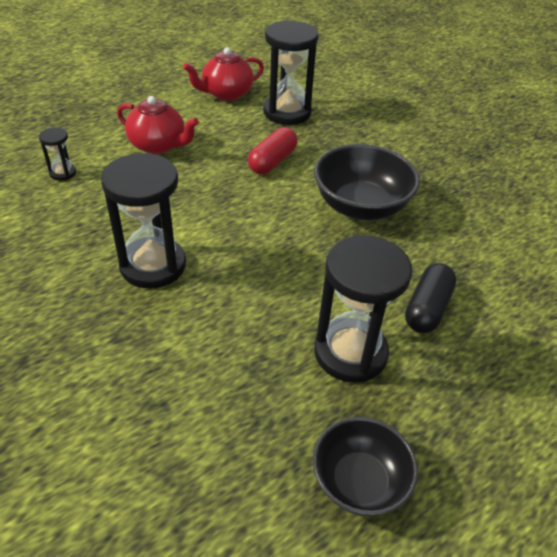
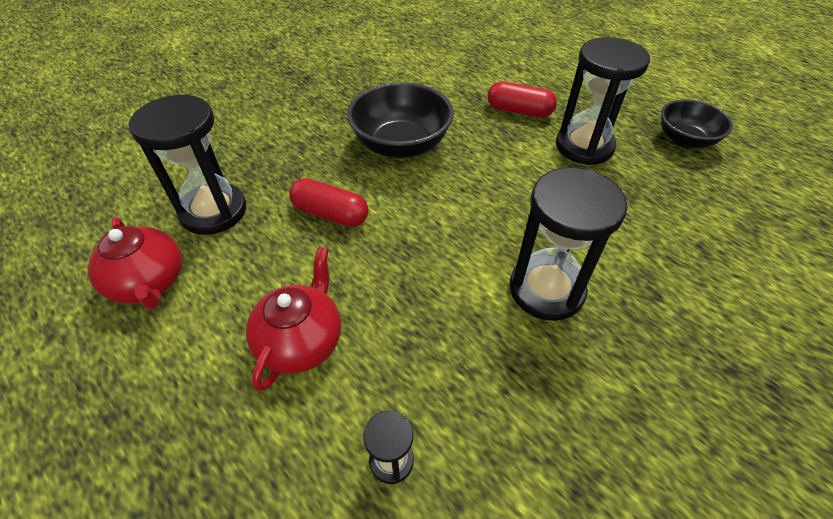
camera: 95 degrees left, 5 degrees up
(427, 308) = (519, 111): black capsule -> red capsule

